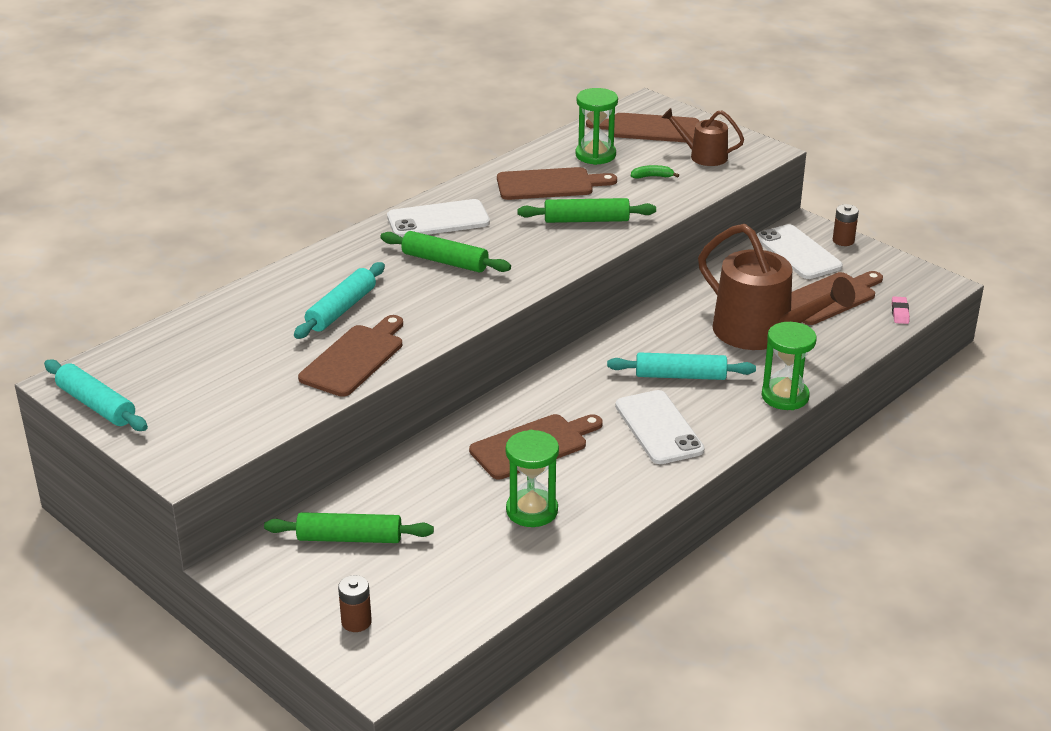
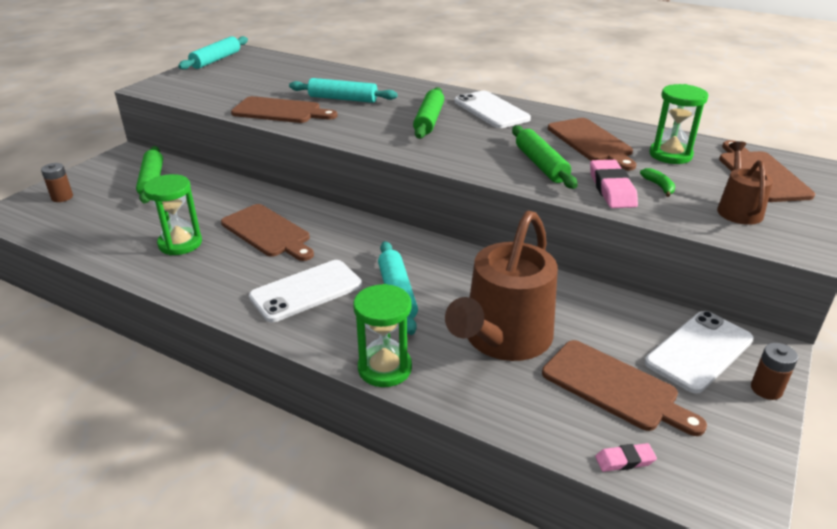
camera: 75 degrees right, 0 degrees up
(648, 198) = (612, 189): none -> pink eraser

